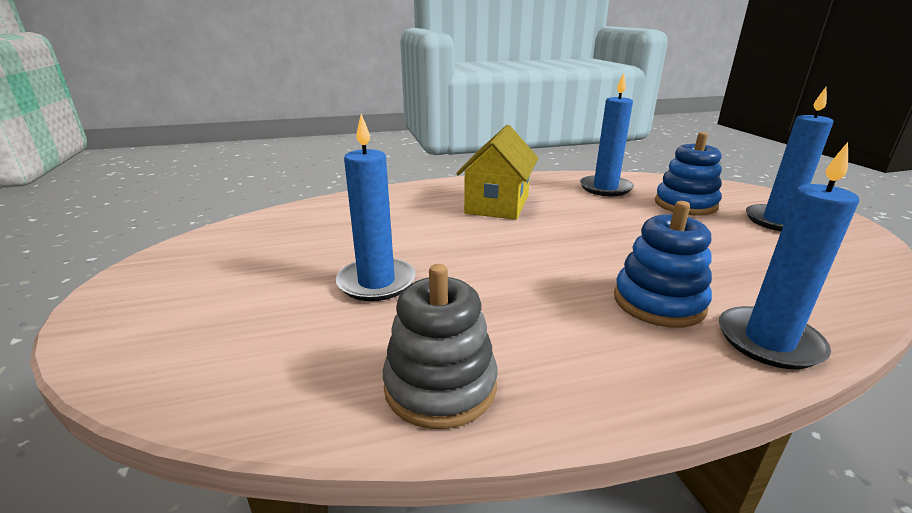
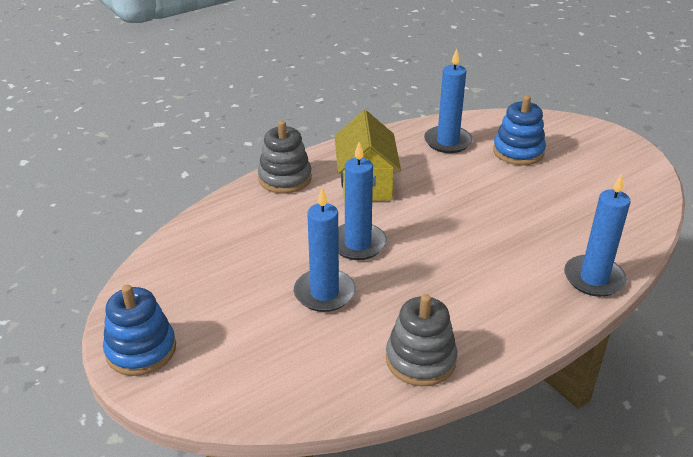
camera: 20 degrees left, 10 degrees up
(420, 190) = (285, 178): none -> grey stacking toy
(658, 302) = (524, 263): blue stacking toy -> blue stacking toy (141, 350)
(778, 221) = (589, 159): blue candle -> blue candle (357, 244)

